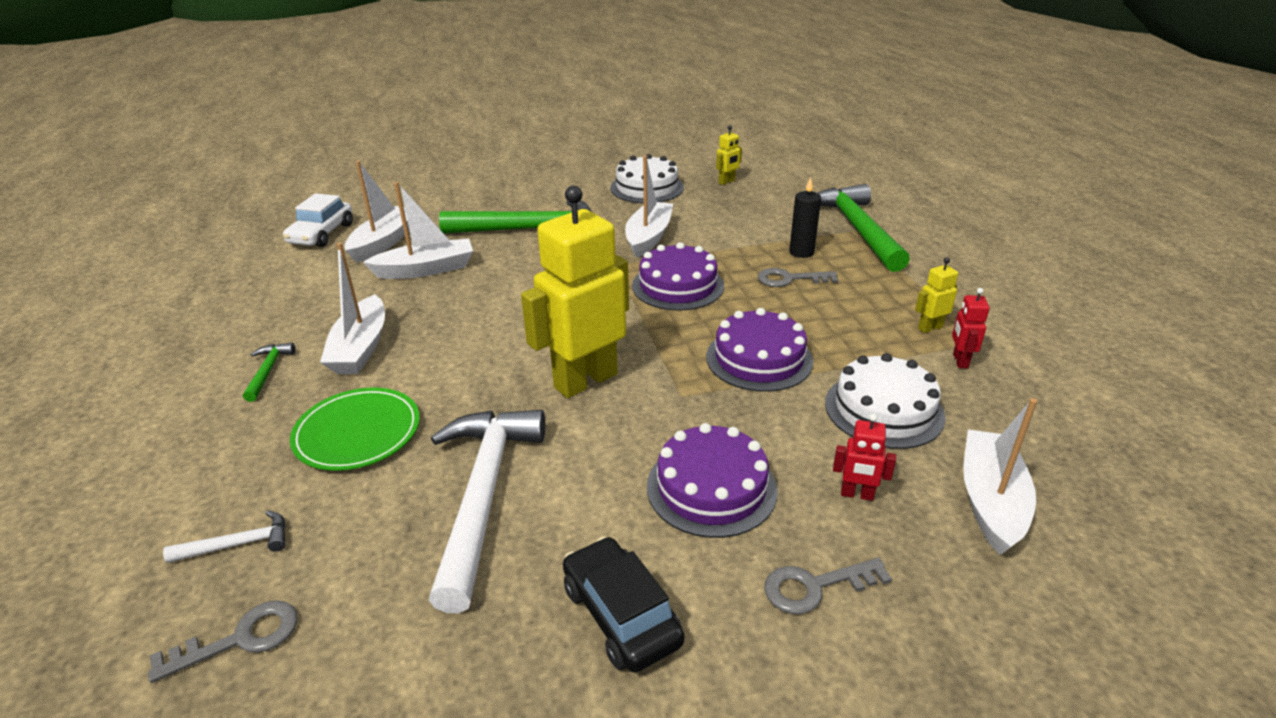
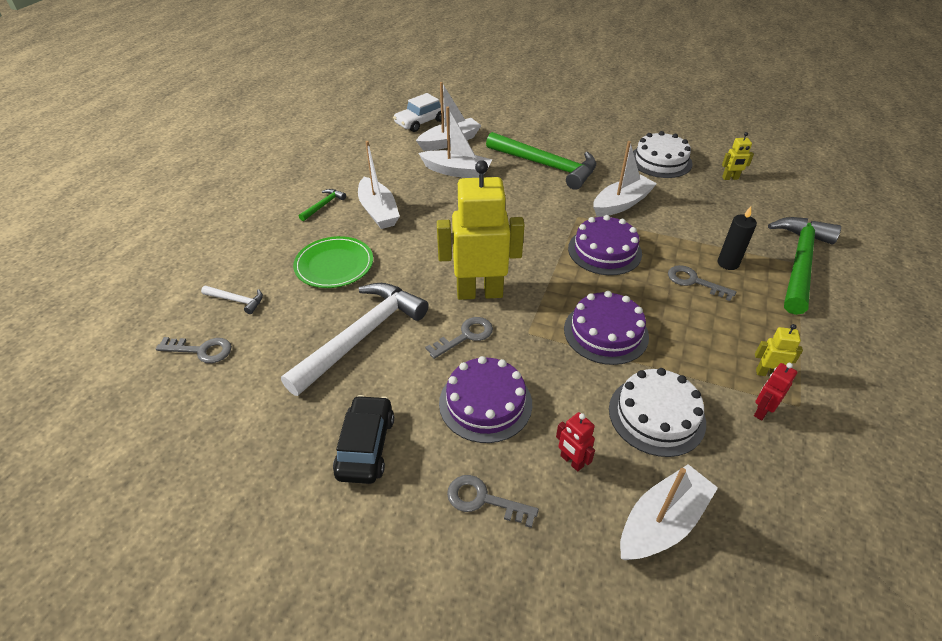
camera: 35 degrees right, 10 degrees up
(360, 348) = (378, 211): white boat -> white boat turned 60 degrees counterclockwise
(616, 431) = (465, 336): none -> grey key

